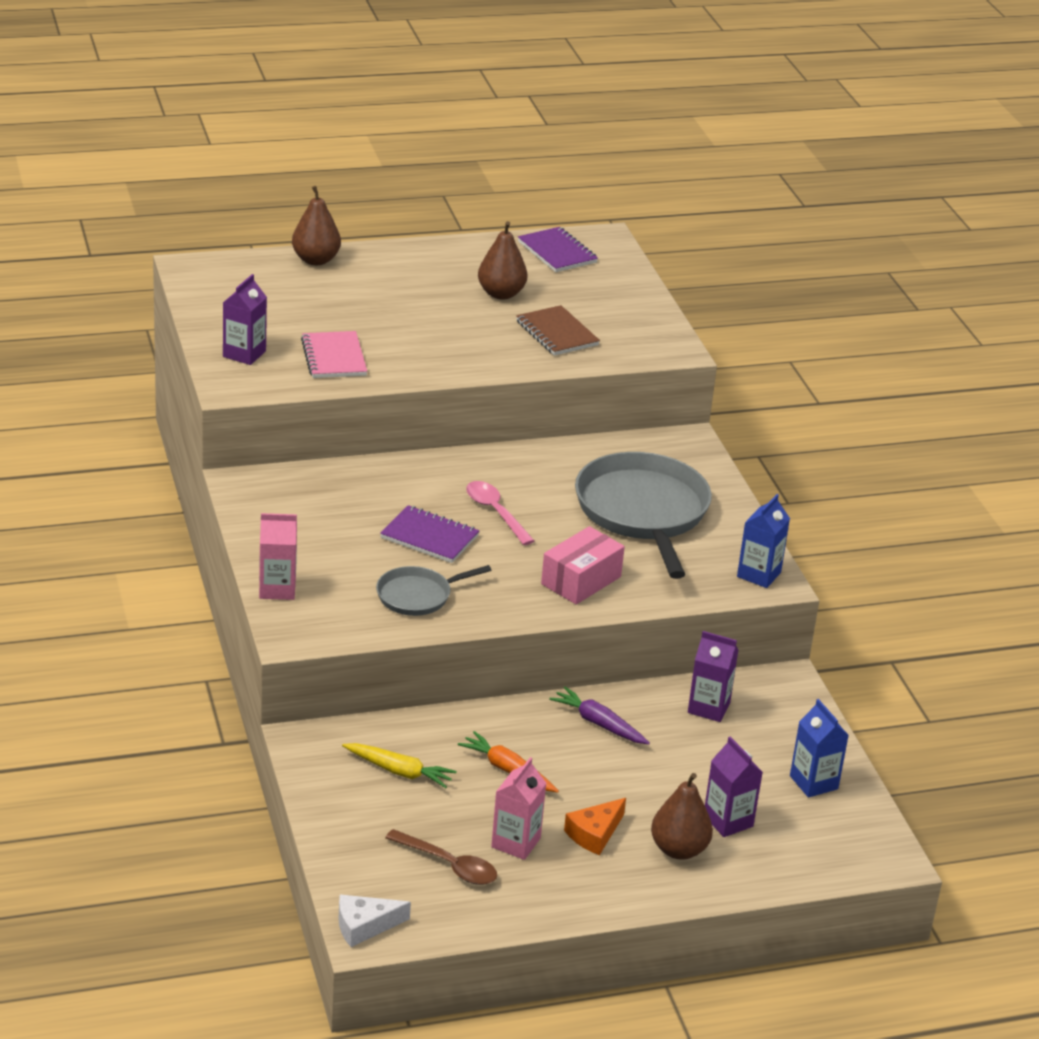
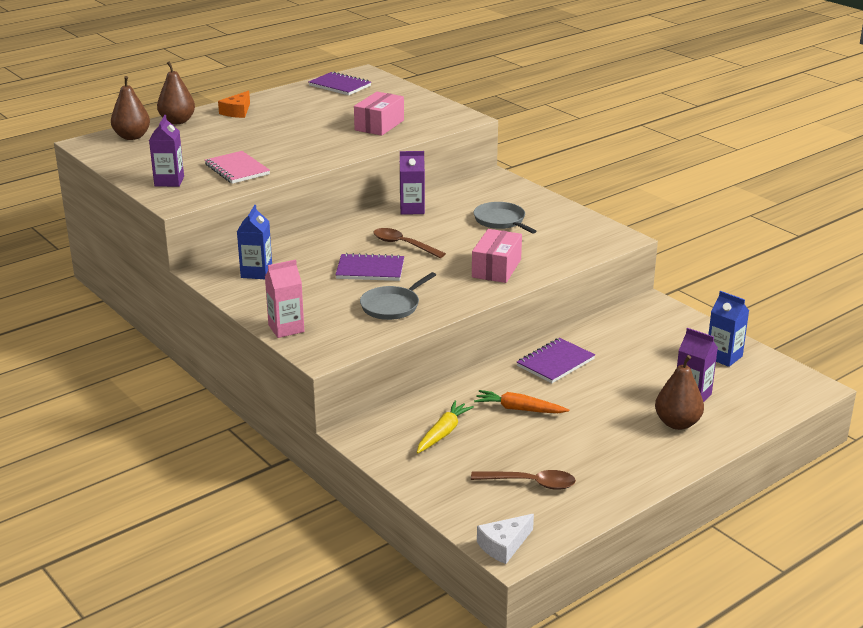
camera: 20 degrees left, 5 degrees down
(399, 771) = (443, 433): yellow carrot -> yellow carrot turned 60 degrees counterclockwise
(495, 512) = (403, 245): pink spoon -> brown spoon
(501, 294) = (322, 113): brown pear -> brown pear (132, 137)
(516, 843) = (564, 453): pink carton -> none
(556, 333) = (379, 125): brown notebook -> pink box
(594, 834) = (613, 431): orange cheese -> orange cheese (237, 112)
(599, 723) = (555, 362): purple carrot -> purple notebook
(643, 512) = (501, 221): grey pan -> grey pan, size x0.51
(708, 708) = (618, 333): purple carton -> purple carton (412, 209)
(759, 574) = (607, 236): blue carton -> blue carton (256, 272)

